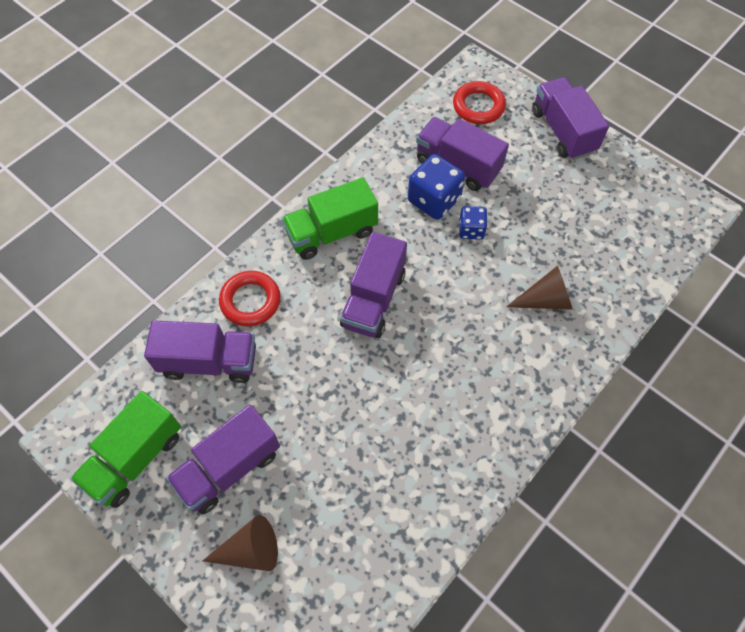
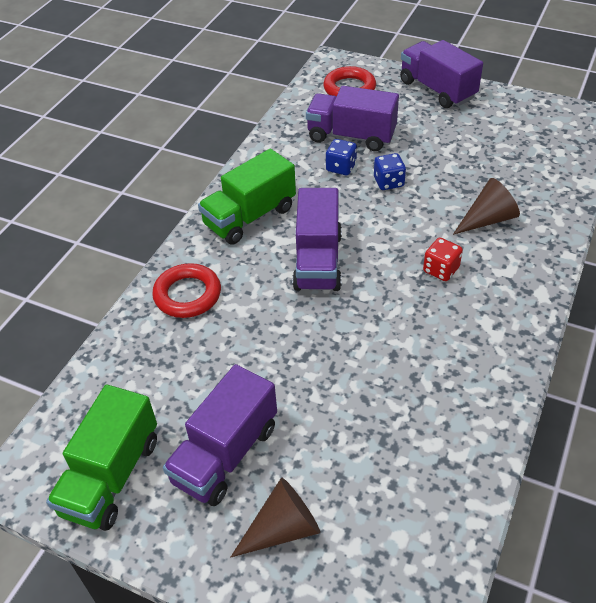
camera: 15 degrees left, 15 degrees down
(209, 362) = (163, 360): purple truck -> none
(434, 200) = (341, 167): blue dice -> blue dice, size x0.59
(478, 342) = (441, 270): none -> red dice

